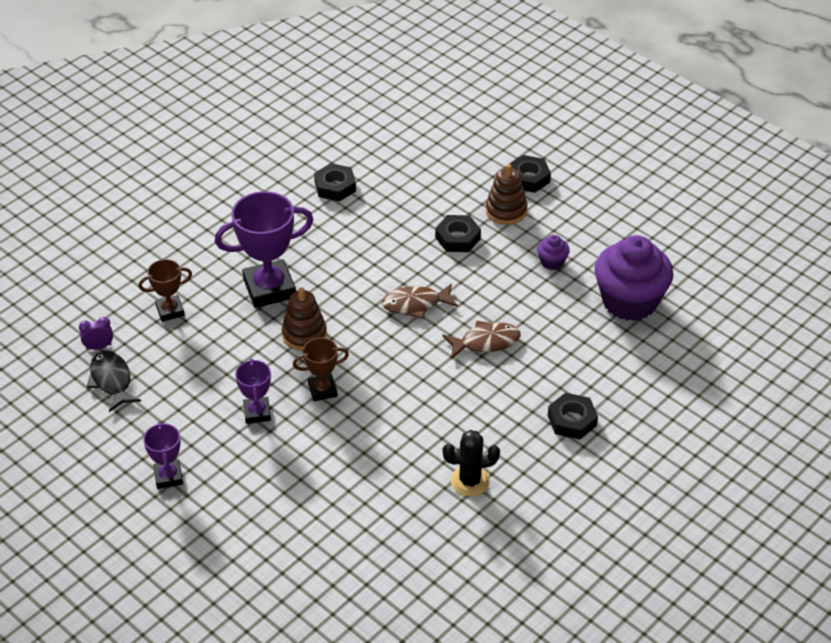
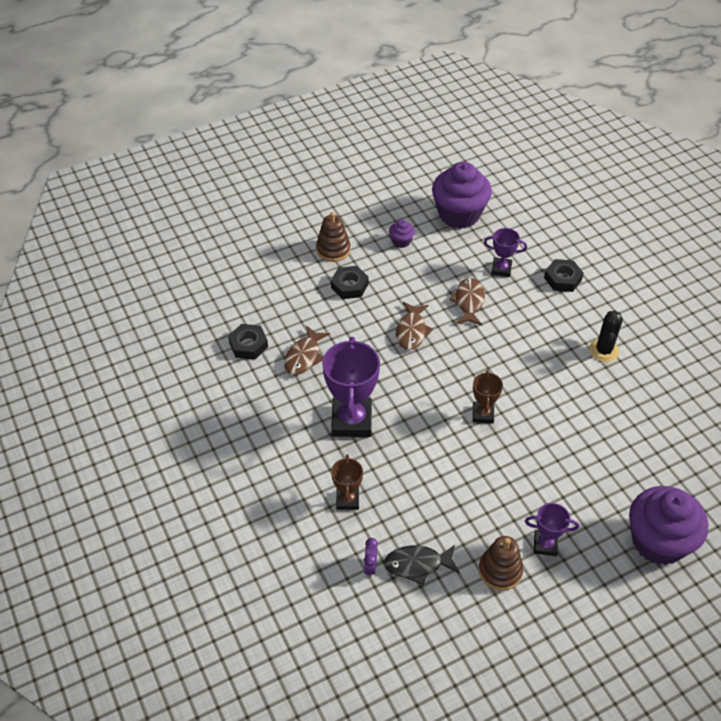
camera: 70 degrees left, 5 degrees up
(206, 576) = (658, 541): none -> purple cupcake
(257, 413) = (493, 464): purple trophy -> purple trophy (501, 269)
(304, 334) = (416, 410): brown stacking toy -> brown stacking toy (500, 570)
(339, 231) = (304, 356): none -> brown fish
(528, 178) = (303, 226): black nut -> none

